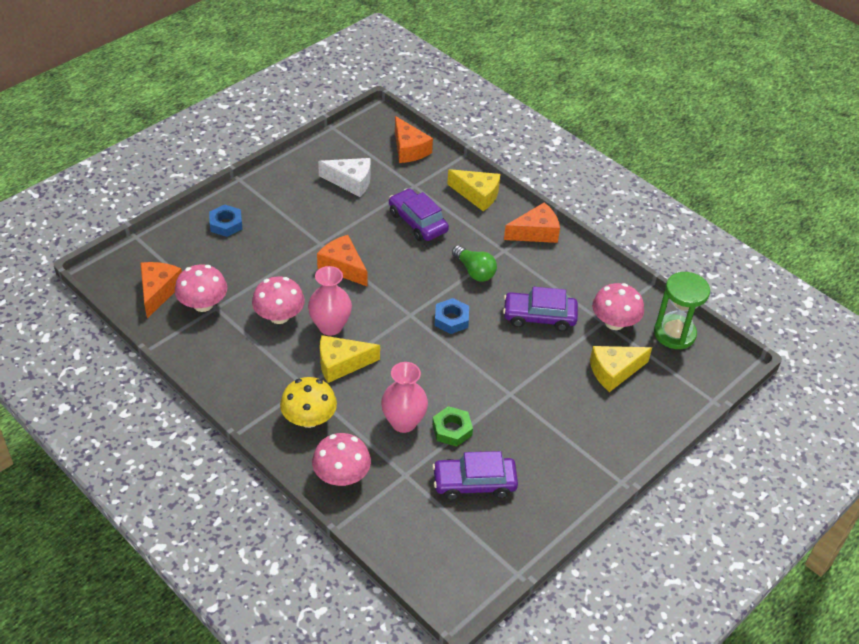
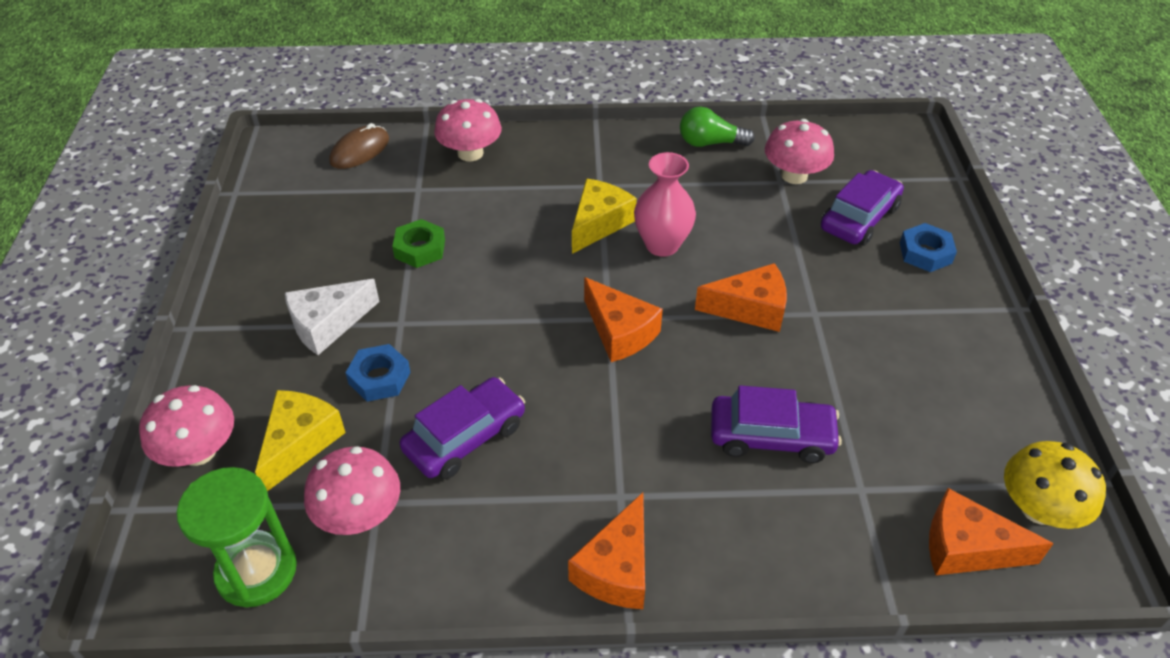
camera: 135 degrees right, 0 degrees up
(158, 291) = (845, 156): orange cheese -> orange cheese (620, 332)
(279, 316) = (719, 217): pink mushroom -> pink mushroom (199, 451)
(309, 419) = (557, 167): yellow mushroom -> yellow mushroom (1038, 509)
(351, 182) = (927, 419): white cheese -> white cheese (327, 324)
(403, 422) = (473, 222): pink vase -> none
(404, 541) = (360, 151): none -> brown mouse
(451, 319) = (560, 349): blue nut -> blue nut (379, 378)
(474, 271) = (614, 430): green light bulb -> green light bulb (710, 143)
(474, 483) = (346, 224): purple car -> purple car (859, 218)
(477, 195) = (772, 558): yellow cheese -> none

